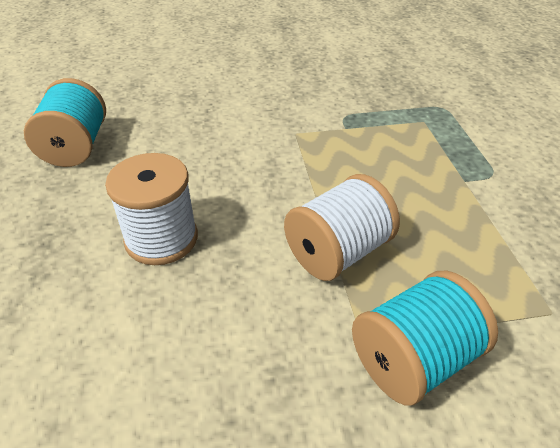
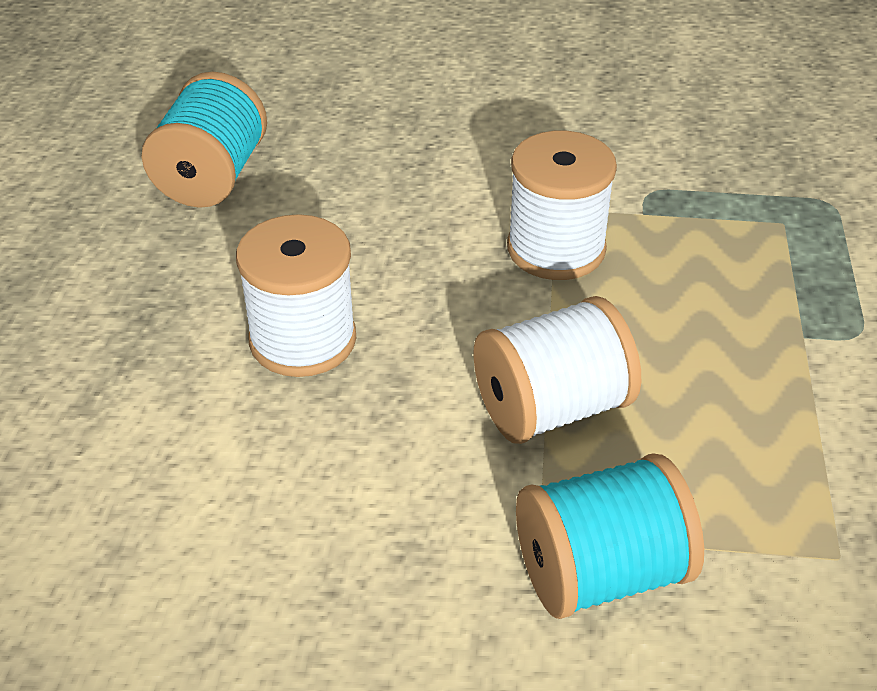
camera: 15 degrees right, 0 degrees up
(304, 155) = (556, 249): none -> white spool

